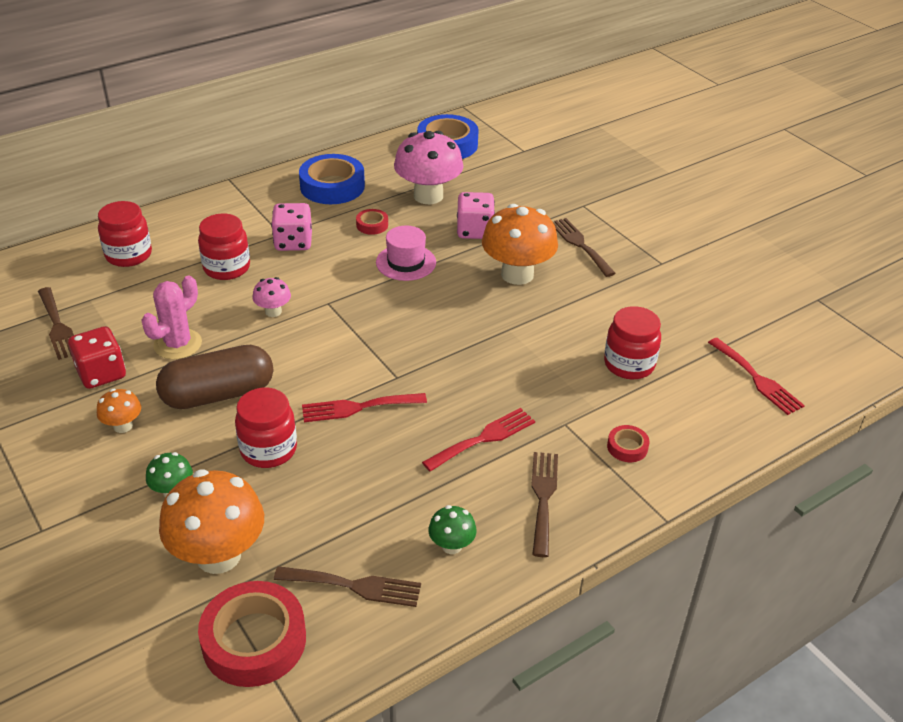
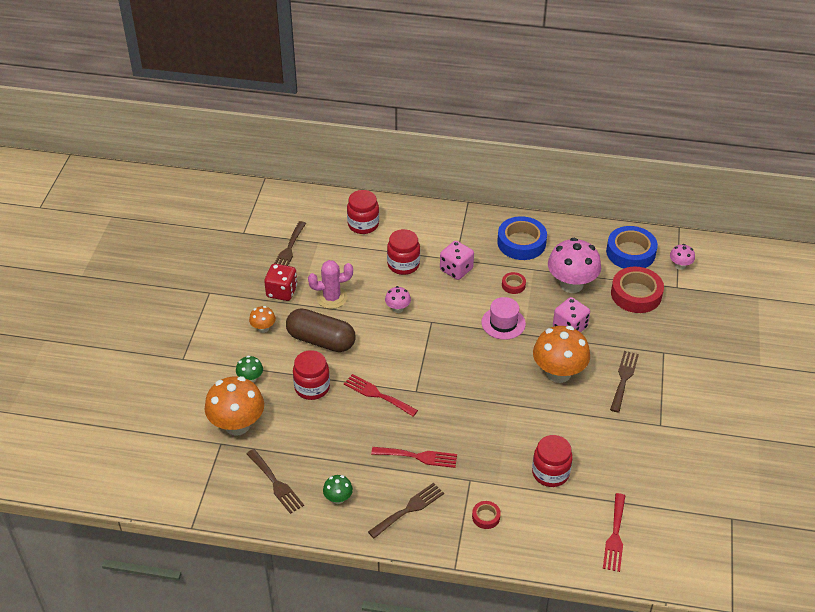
camera: 45 degrees right, 5 degrees up
(254, 640) = (211, 475): red tape -> red tape (636, 294)
(504, 133) = (680, 266): none -> pink mushroom

